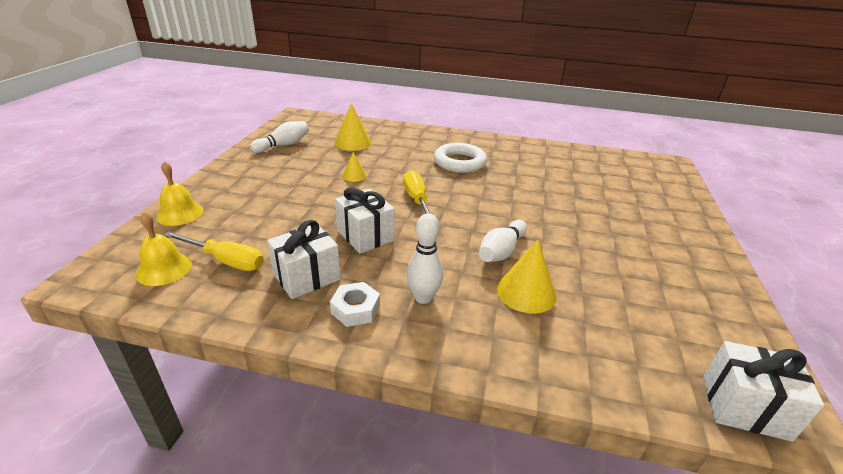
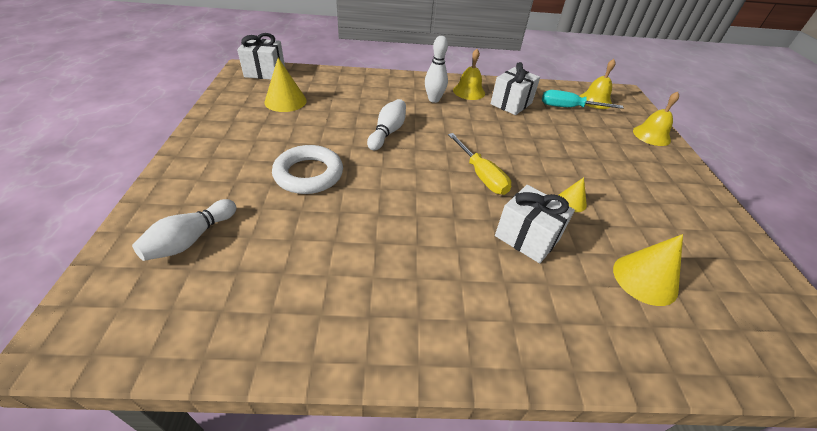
camera: 165 degrees right, 10 degrees up
(226, 261) = (569, 108): yellow screwdriver -> turquoise screwdriver
(283, 145) = (718, 249): white bowling pin -> white bowling pin (191, 239)
(355, 309) = (469, 91): white nut -> yellow bell
(365, 236) = (499, 133): white gift -> white gift (527, 237)
(459, 162) = (462, 256): white ring -> white ring (308, 174)
(526, 292) = (369, 107): yellow cone -> yellow cone (285, 101)

